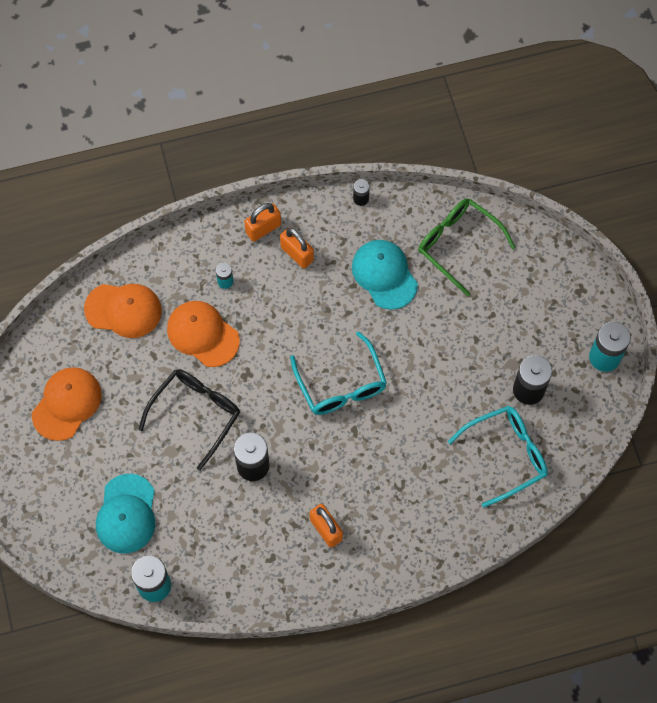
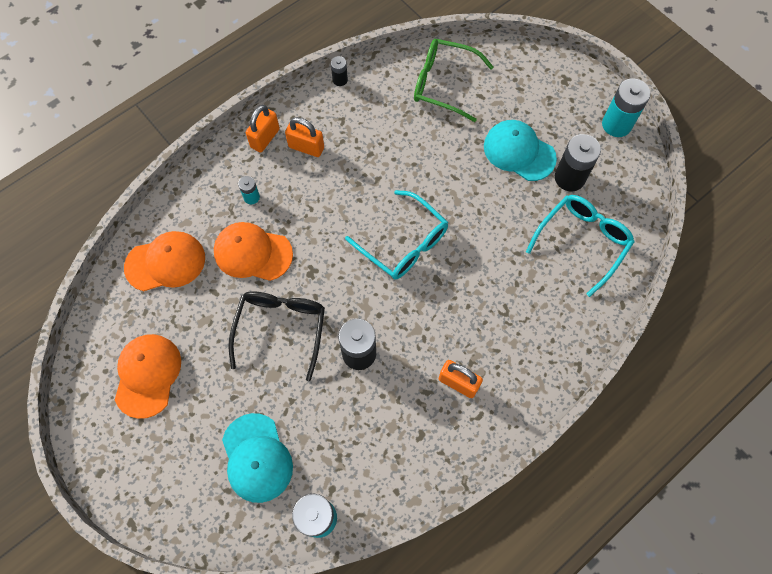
camera: 25 degrees left, 0 degrees up
(384, 275) = (393, 134): turquoise cap -> turquoise cap (519, 152)

